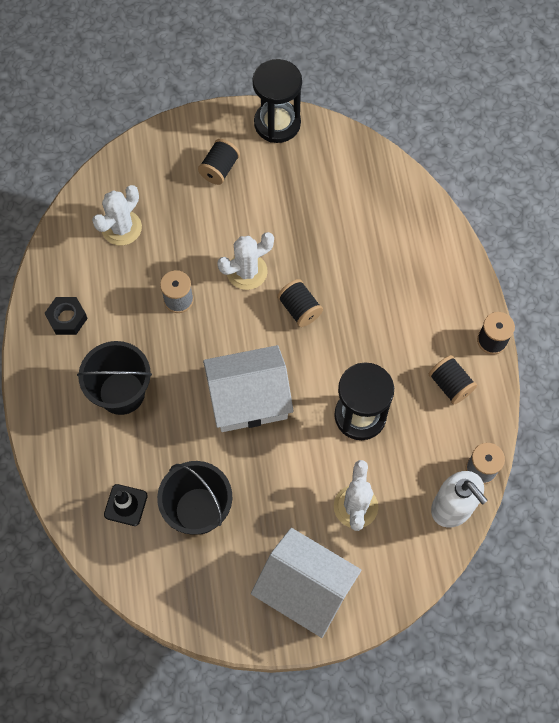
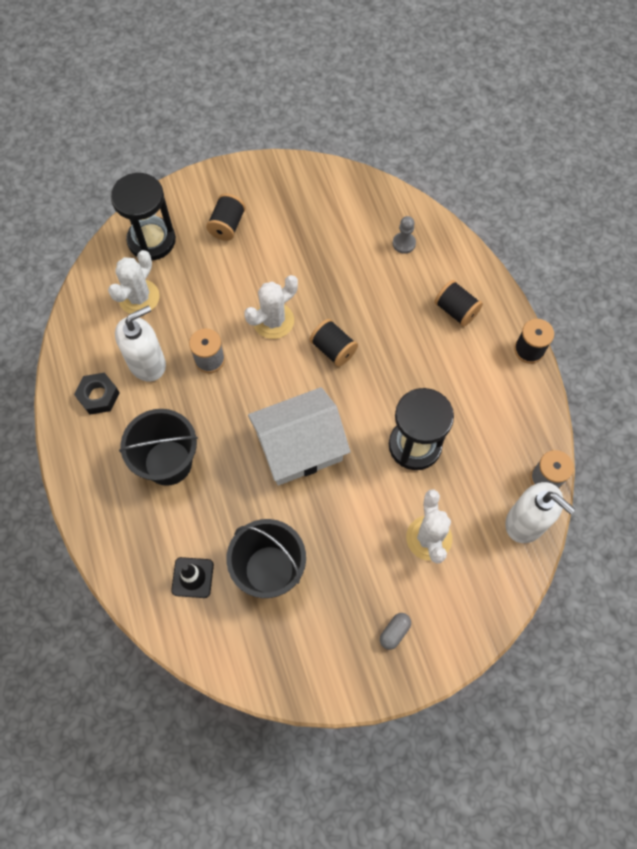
camera: 10 degrees left, 0 degrees up
(118, 294) = (147, 363): none -> white soap dispenser
(277, 123) = (276, 173): black hourglass -> black hourglass (151, 240)
(305, 589) = (394, 632): white house -> grey capsule
(390, 214) = (404, 243): none -> grey pawn
(450, 385) = (497, 400): black spool -> black spool (456, 310)

